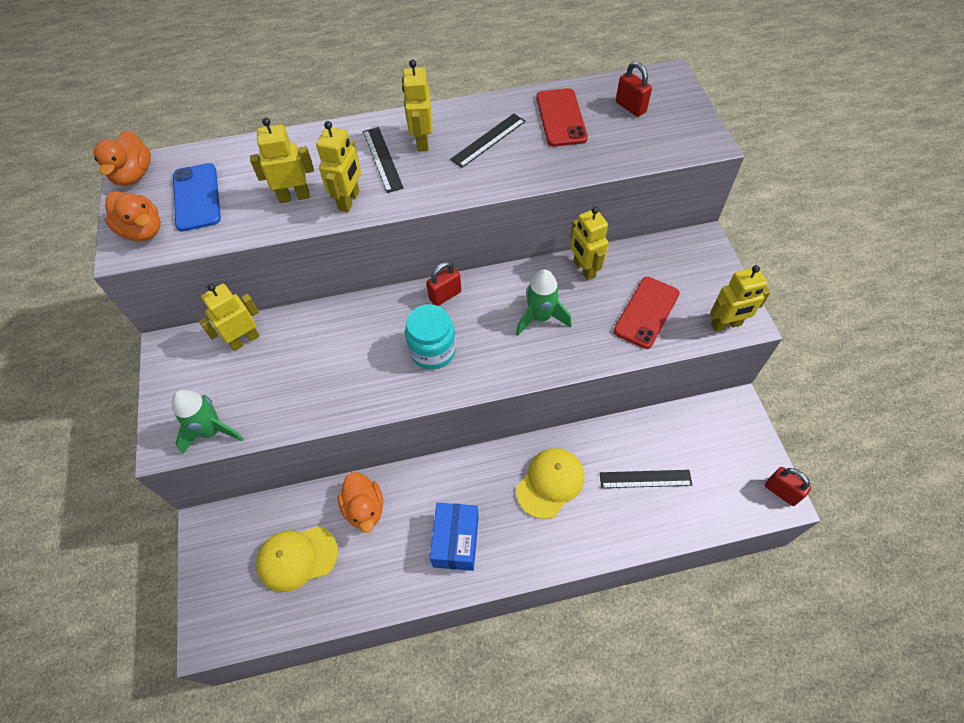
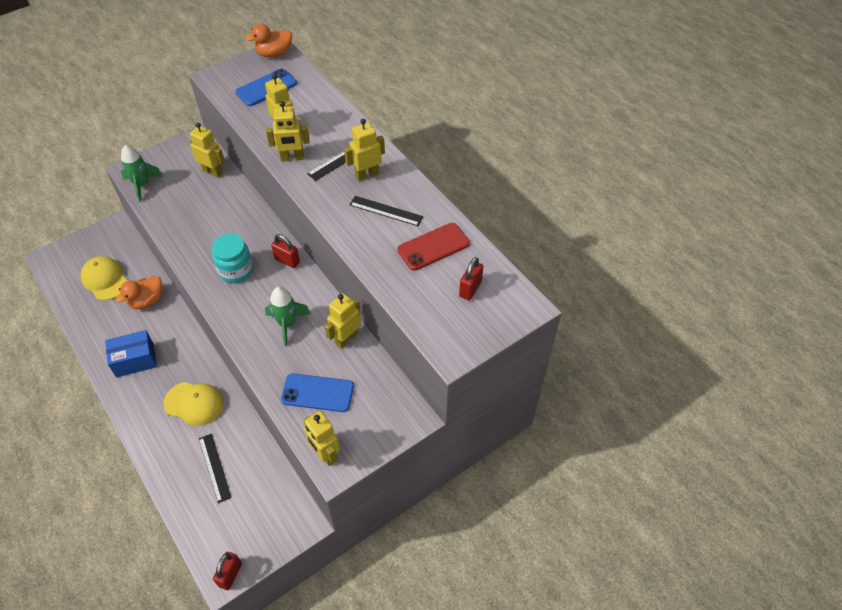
camera: 65 degrees right, 5 degrees down
(143, 231) = (230, 77): orange duck -> none
(646, 312) = (317, 393): red phone -> blue phone

